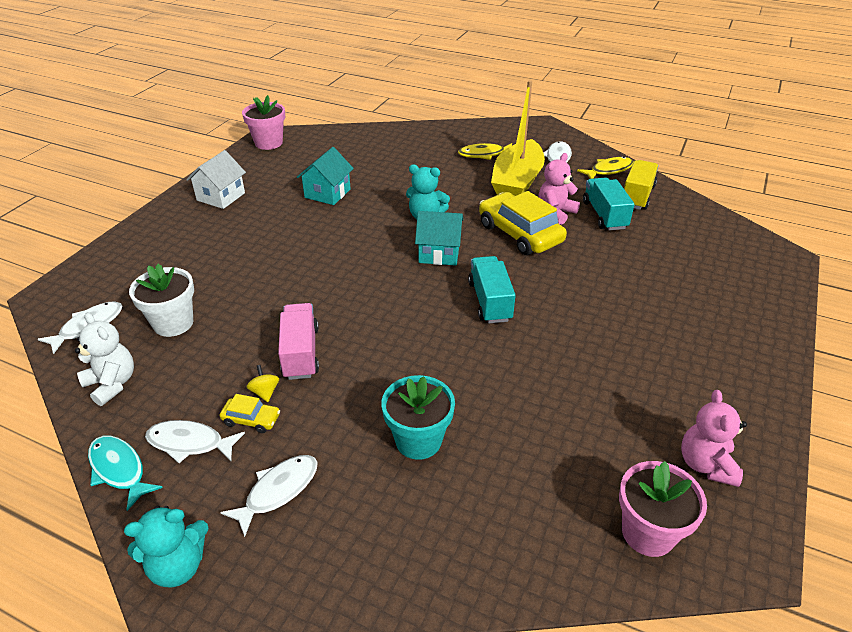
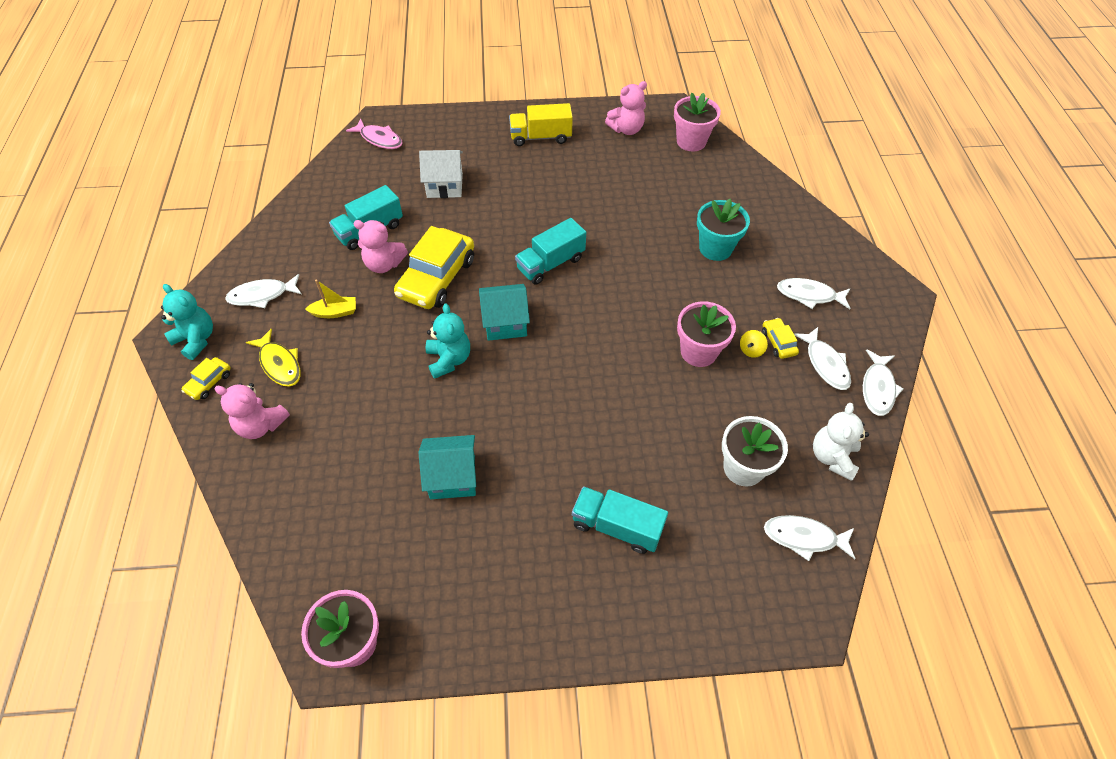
camera: 120 degrees left, 15 degrees up
(119, 470) = (877, 388): turquoise fish -> white fish
(178, 566) = (889, 311): turquoise teddy bear -> turquoise teddy bear (196, 339)
(214, 243) = (616, 526): none -> turquoise truck
(221, 197) = (526, 595): white house -> white house (445, 185)
(301, 353) = (698, 352): pink truck -> pink flower pot
(439, 141) = (261, 425): none -> pink teddy bear
(439, 253) = (505, 323): turquoise house -> turquoise house turned 75 degrees counterclockwise
(490, 131) = (209, 382): none -> yellow car
(517, 182) = (335, 312): yellow boat -> yellow boat, size x0.42
(608, 170) = (273, 248): yellow fish -> none
(637, 196) = (319, 217): yellow truck -> yellow truck (540, 137)
(749, 250) = (379, 139): none -> pink fish

